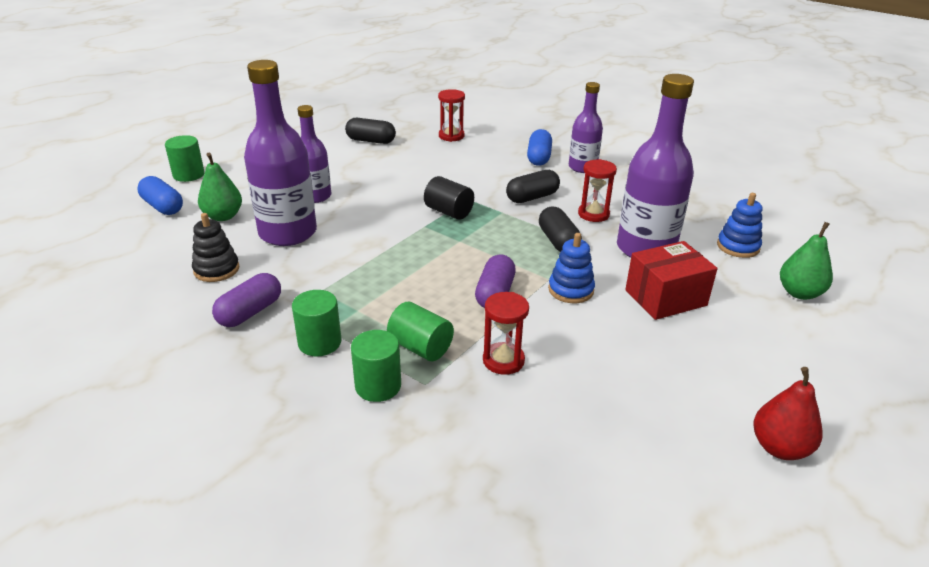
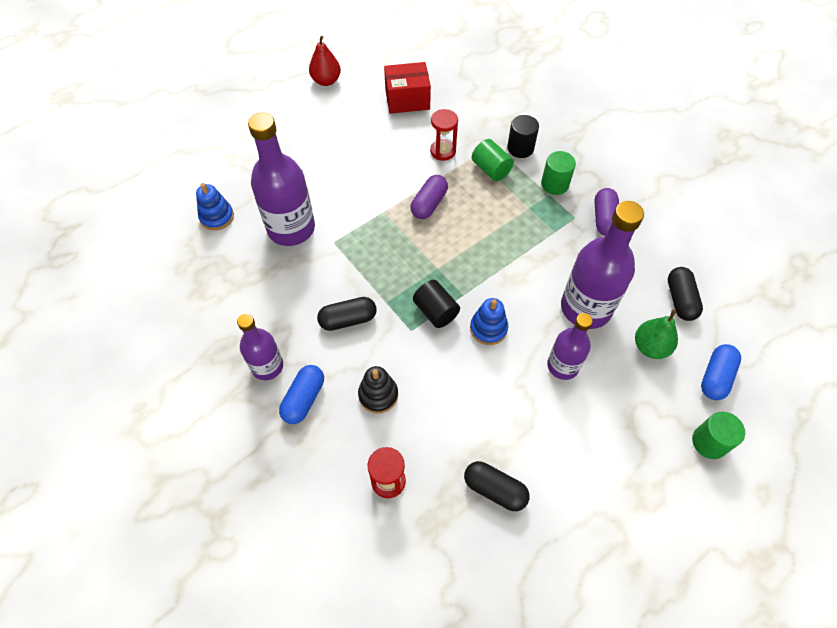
camera: 165 degrees left, 25 degrees up
(163, 207) = (715, 377): blue capsule -> blue capsule turned 60 degrees clockwise
(216, 269) = (638, 270): black stacking toy -> black stacking toy (378, 395)
(250, 312) = (604, 219): purple capsule -> purple capsule turned 45 degrees counterclockwise
(378, 386) = (520, 148): green cylinder -> black cylinder
(558, 241) = (356, 251): black capsule -> black capsule (680, 300)
(571, 290) = (373, 197): blue stacking toy -> blue stacking toy (488, 328)
(593, 214) = (305, 281): red hourglass -> none
(665, 298) = (312, 178): red box -> red box (407, 99)
(799, 293) = (218, 165): green pear -> none

